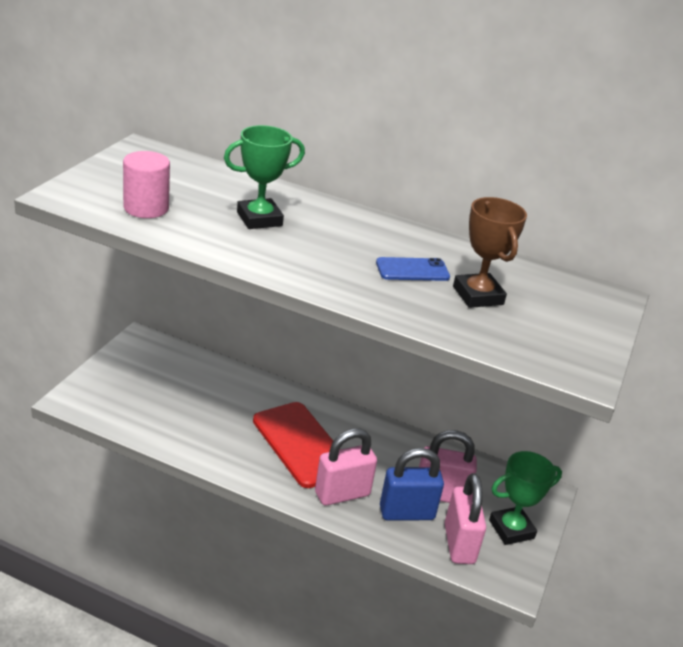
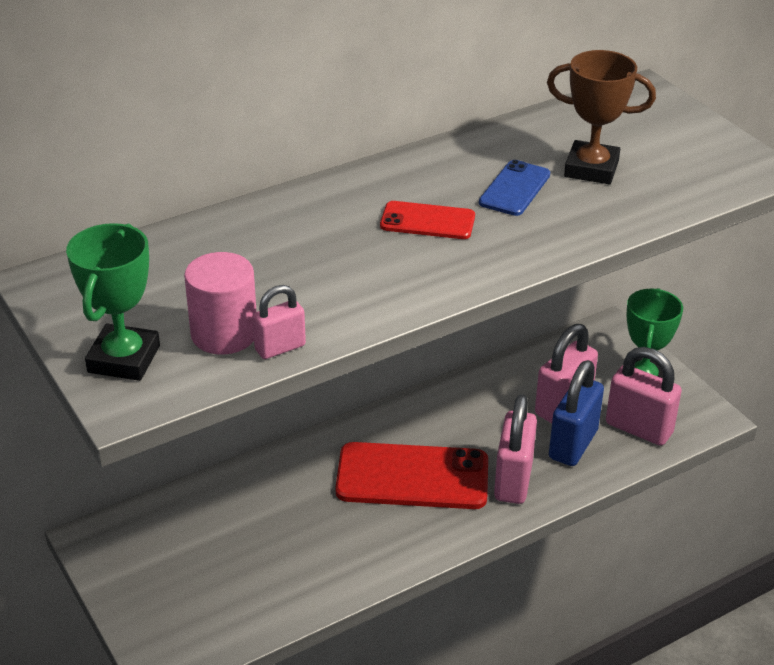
camera: 50 degrees left, 5 degrees up
(150, 228) = (280, 348): none -> pink padlock
(259, 219) = (323, 252): green trophy -> green trophy (124, 359)
(334, 246) = (427, 221): none -> red phone

